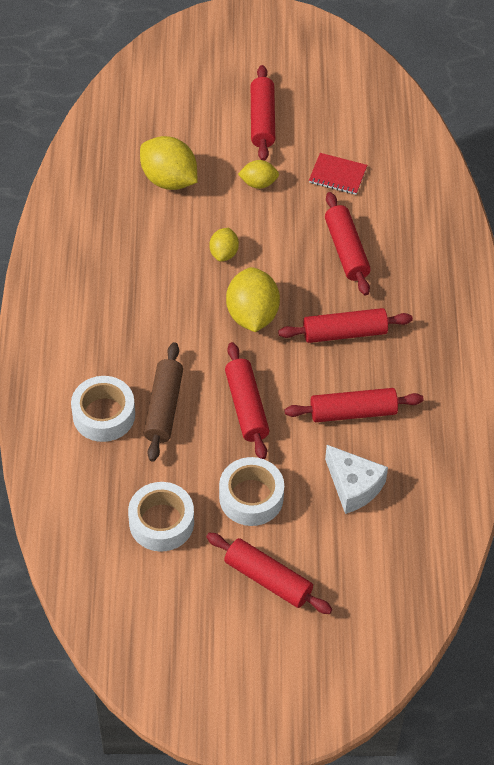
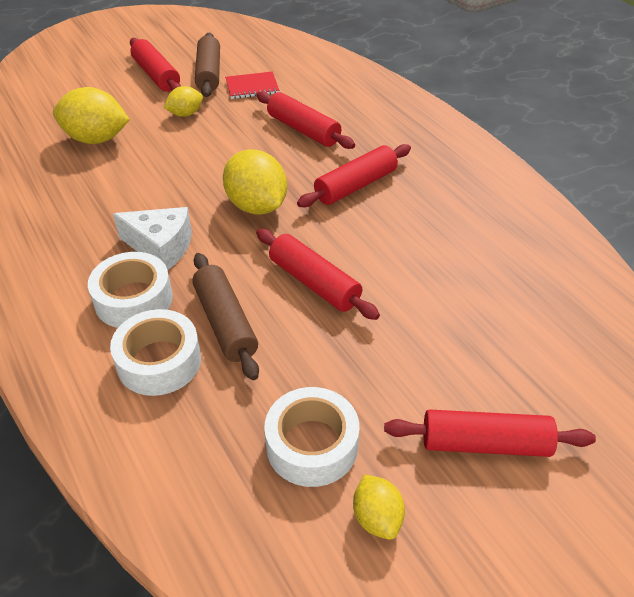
camera: 30 degrees left, 10 degrees down
(224, 253) = (191, 171): yellow lemon -> yellow lemon (377, 518)
(251, 497) = (391, 365): white tape -> white tape (133, 299)
(310, 139) = (209, 73): none -> brown rolling pin
(353, 412) = (421, 242): red rolling pin -> none
(353, 486) = (483, 304): white cheese -> white cheese (161, 247)

